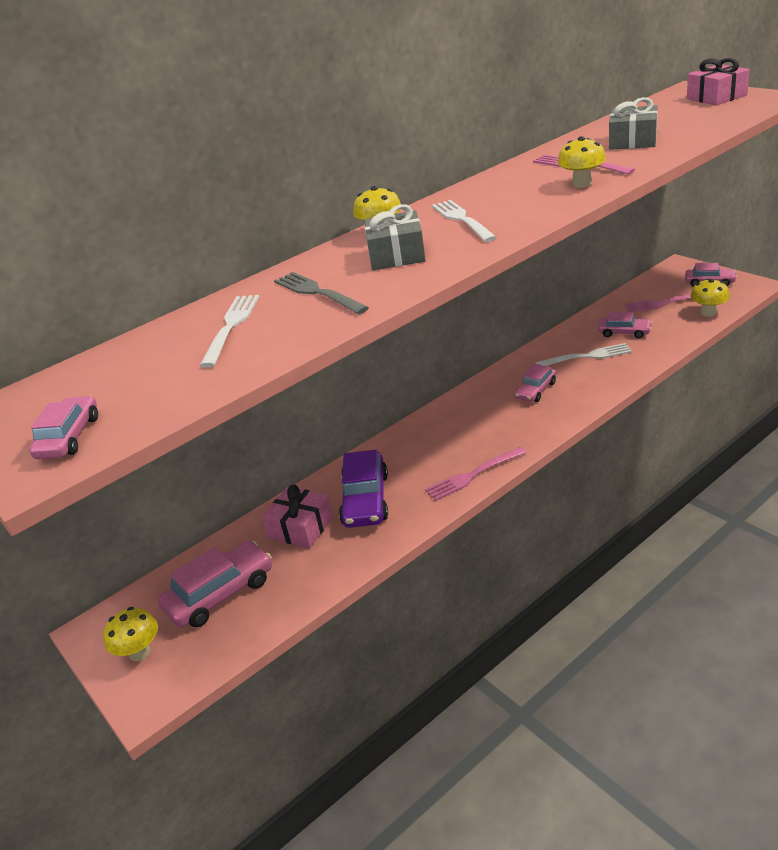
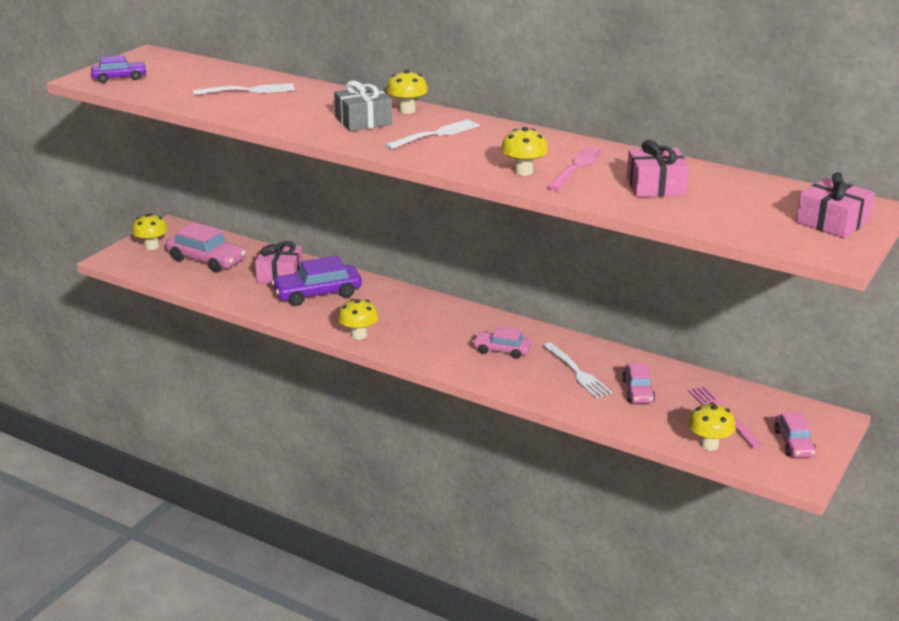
camera: 65 degrees right, 5 degrees down
(69, 437) = (119, 78): pink car -> purple car
(317, 293) = (298, 106): grey fork -> none
(473, 475) = (358, 335): pink fork -> yellow mushroom
(632, 141) = (655, 186): grey gift -> pink gift

